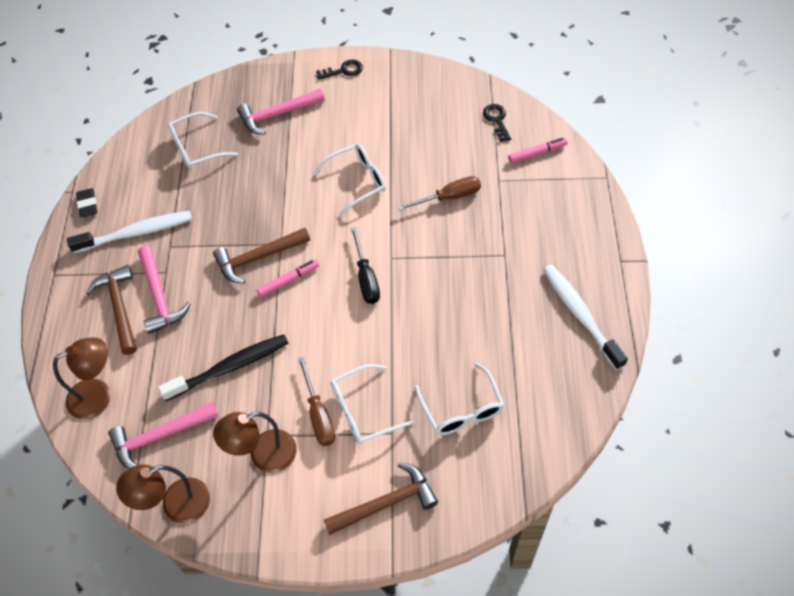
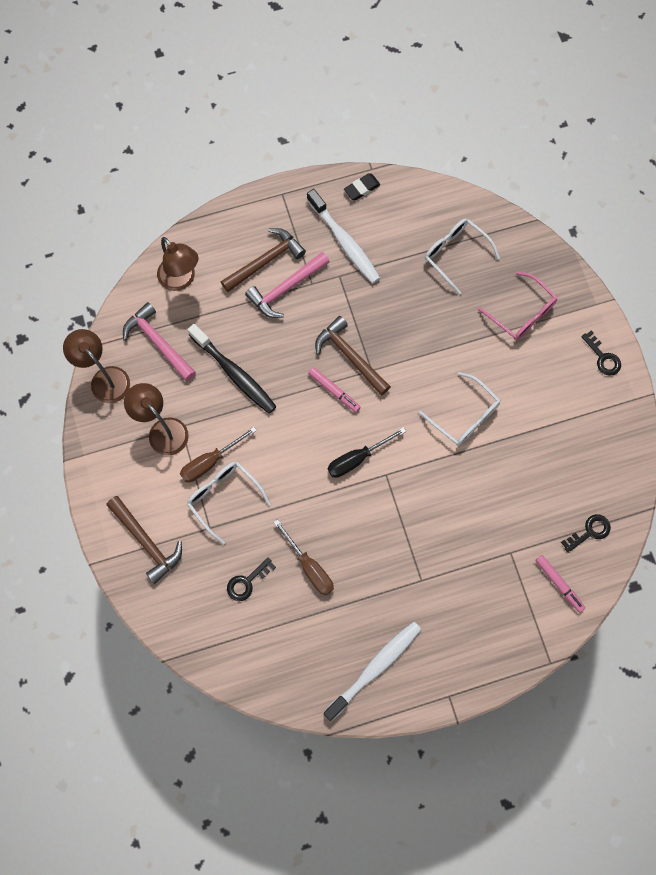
camera: 70 degrees right, 15 degrees up
(277, 115) = (522, 313): pink hammer -> pink glasses
(449, 197) = (473, 509): brown screwdriver -> brown screwdriver (309, 567)
(462, 409) = (247, 582): white glasses -> black key

